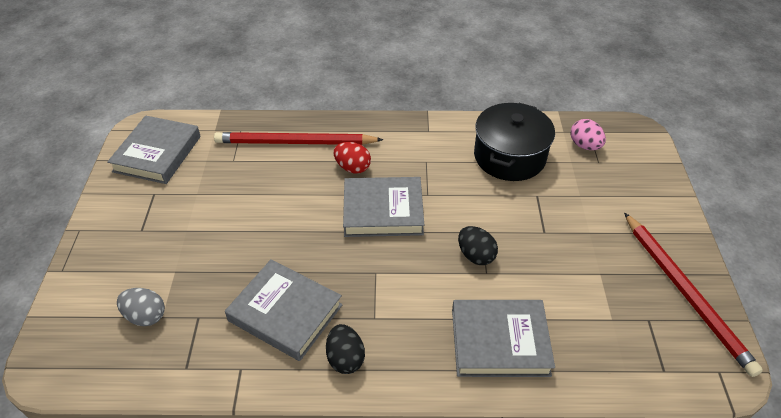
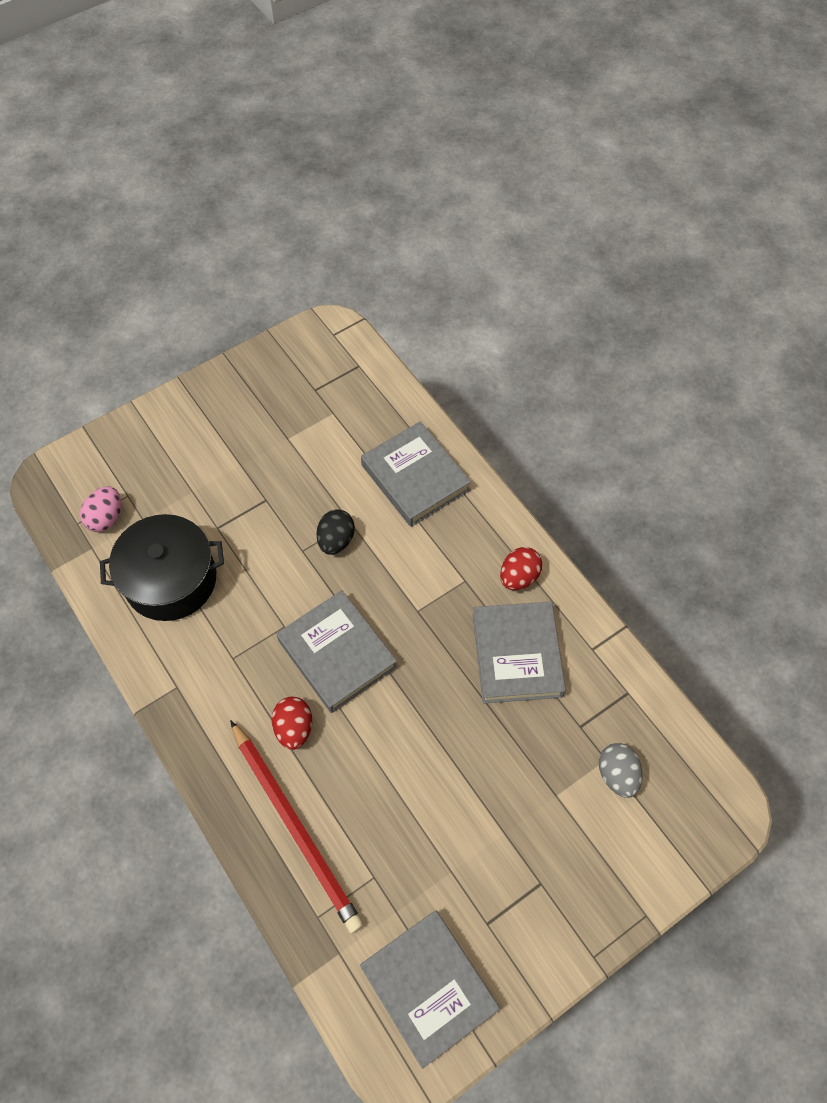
camera: 125 degrees left, 15 degrees up
(157, 154) = (429, 987): grey book -> grey book turned 75 degrees clockwise
(345, 358) = (518, 577): black egg -> red egg
(685, 293) = (267, 374): red pencil -> none

